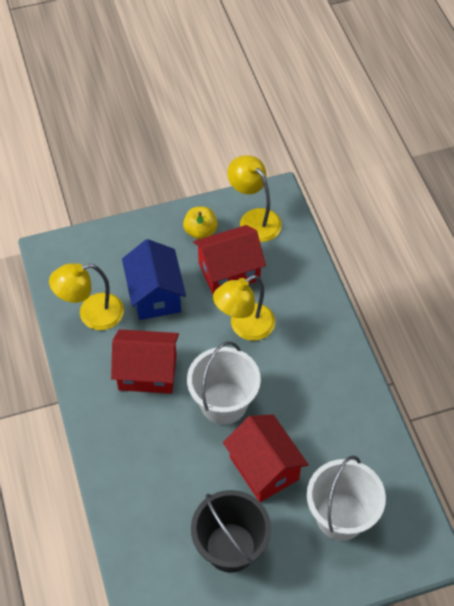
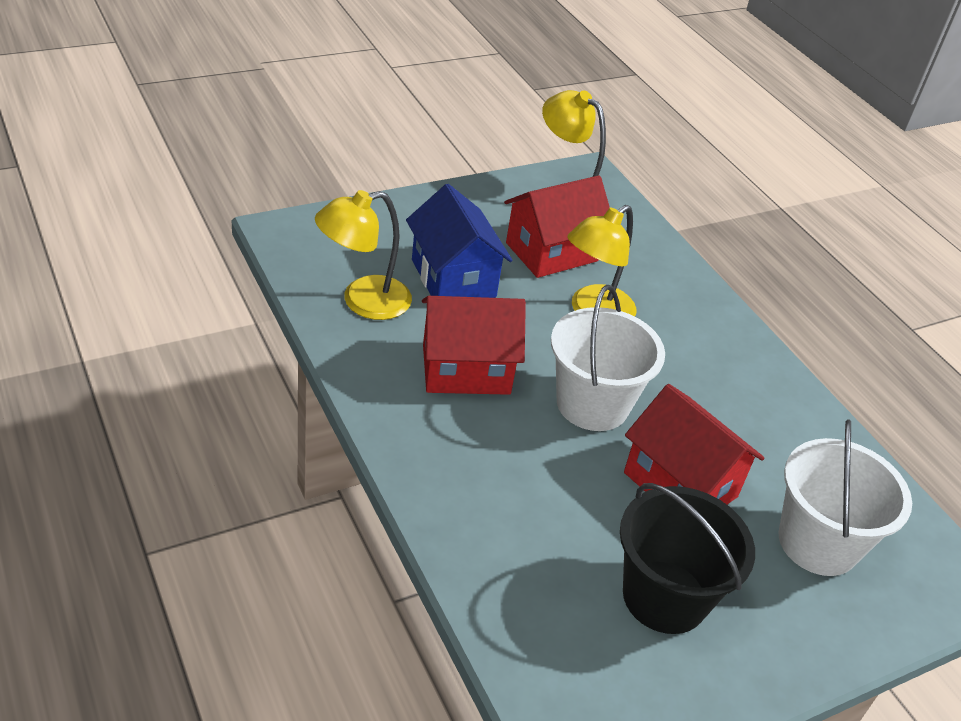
camera: 15 degrees left, 15 degrees down
(200, 231) = (498, 209): yellow apple -> none

